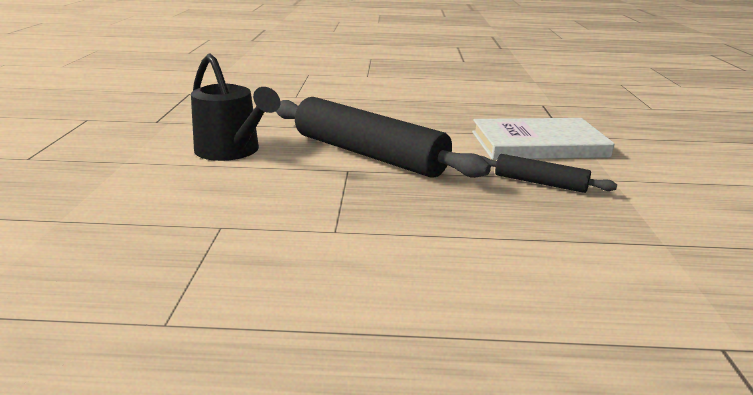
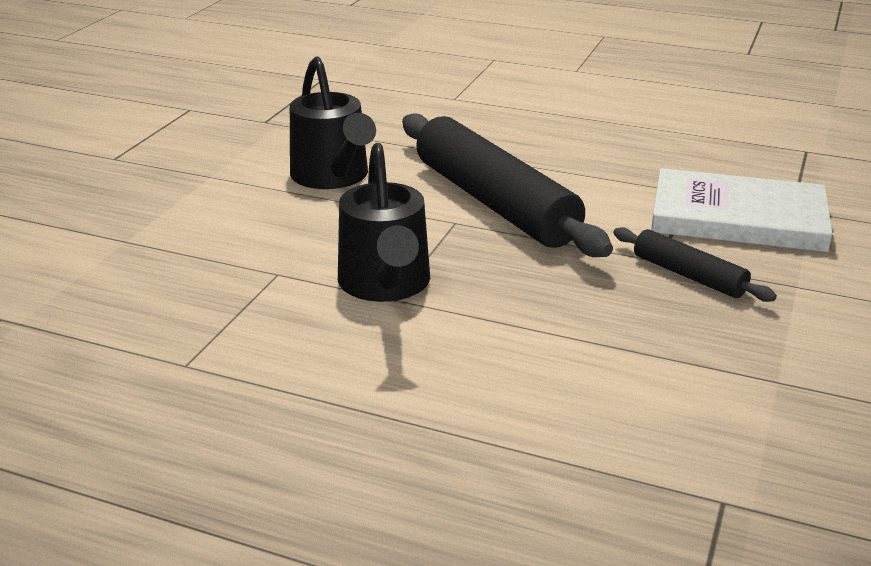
camera: 20 degrees right, 5 degrees up
(322, 222) = (386, 285): none -> black watering can

